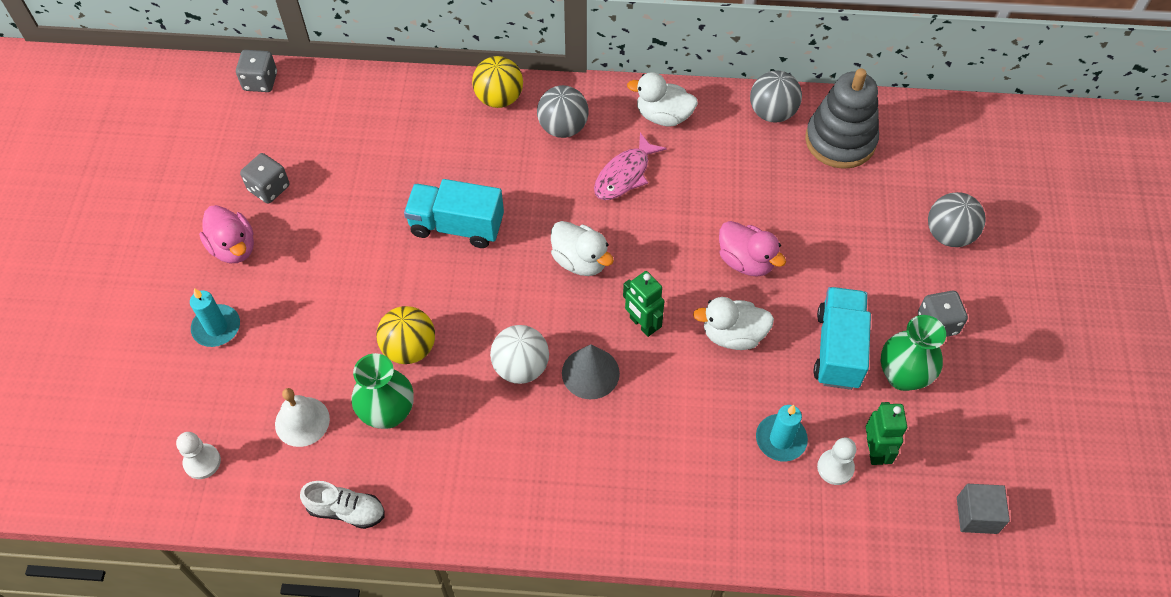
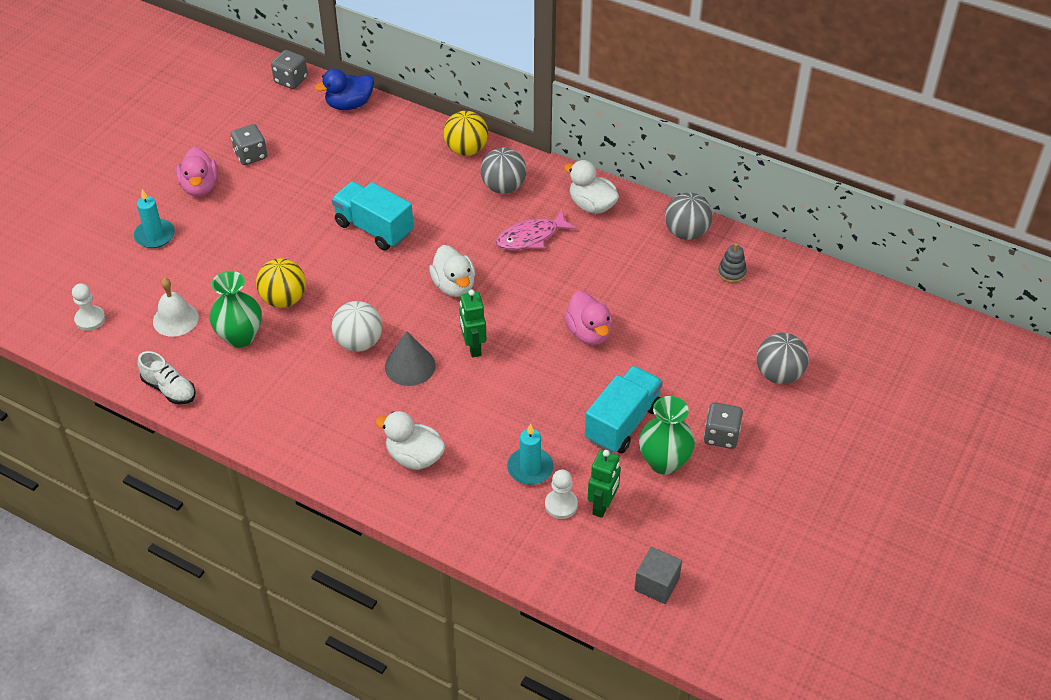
camera: 25 degrees right, 10 degrees down
(343, 89) = (349, 104): none -> blue duck
(733, 335) = (541, 381): white duck -> white duck (414, 457)
(840, 141) = (731, 273): grey stacking toy -> grey stacking toy, size x0.43

